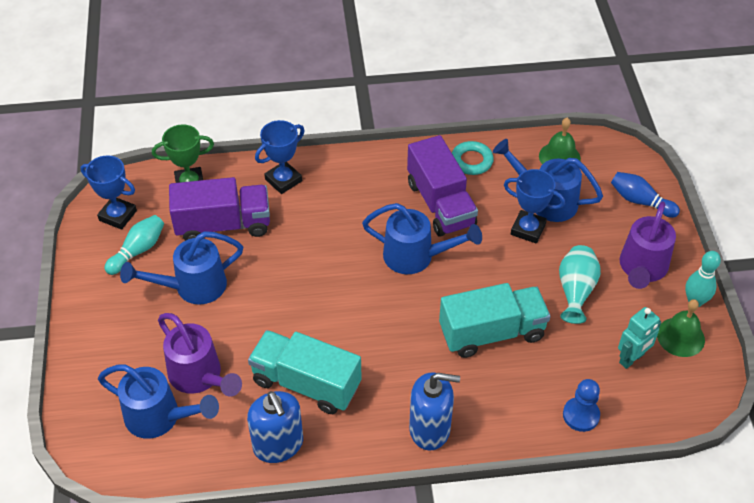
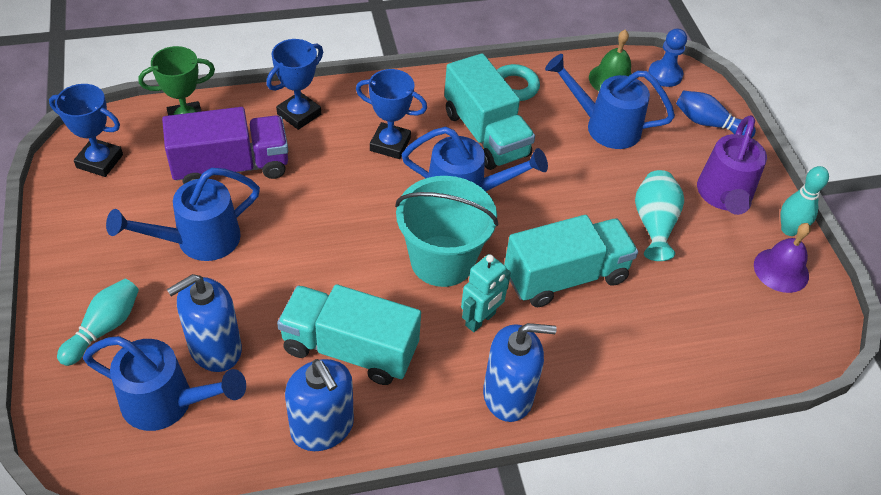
camera: 10 degrees left, 0 degrees up
(138, 251) = (127, 201): turquoise bowling pin -> turquoise bowling pin (104, 328)
(199, 376) = (215, 348): purple watering can -> blue soap dispenser
(389, 314) = (442, 261): none -> turquoise bucket
(440, 204) = (485, 134): purple truck -> turquoise truck
(528, 229) = (589, 158): blue trophy -> blue trophy (390, 144)
(581, 415) = (684, 367): blue pawn -> blue pawn (665, 75)
(632, 358) = (731, 298): turquoise robot -> turquoise robot (480, 320)
(680, 337) = (781, 270): green bell -> purple bell

